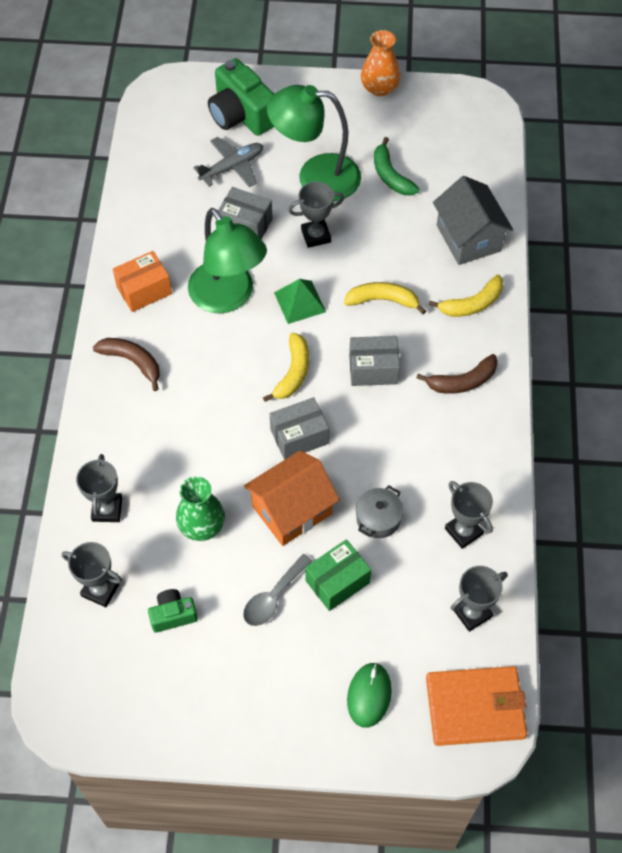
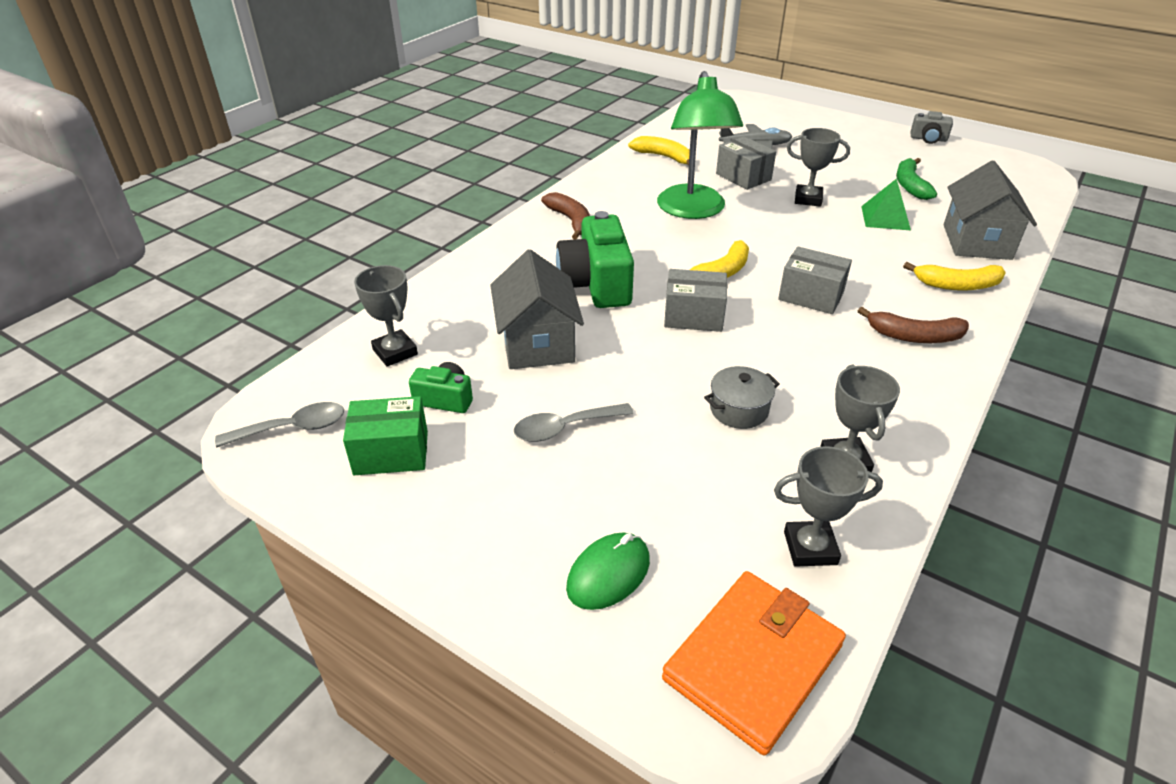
camera: 30 degrees right, 20 degrees down
(85, 699) = (292, 428): none -> grey spoon
(107, 509) = (458, 300): grey trophy -> none
(144, 290) = (619, 186): orange box -> none
(202, 525) = (537, 343): green vase -> grey house
(241, 115) = (785, 124): green camera -> green camera (596, 284)
(292, 510) = (642, 366): orange house -> none
(300, 302) = (762, 232): green pyramid -> green pyramid (885, 218)
(315, 177) = (831, 169): green lamp -> none
(337, 581) = (650, 445): green box -> green box (391, 453)
(379, 88) = (928, 139): orange vase -> grey camera
(382, 300) = (852, 254): yellow banana -> yellow banana (664, 157)
(475, 707) = (753, 661): orange wallet -> orange wallet turned 75 degrees counterclockwise

